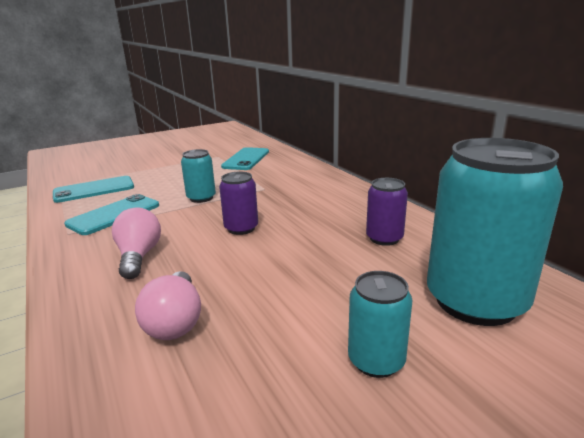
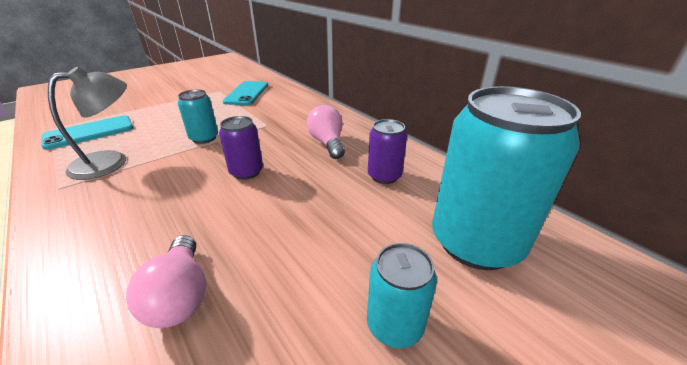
camera: 10 degrees left, 10 degrees up
(114, 215) = (111, 162): turquoise phone -> grey lamp
(139, 256) = (138, 213): pink light bulb -> pink light bulb (327, 143)

